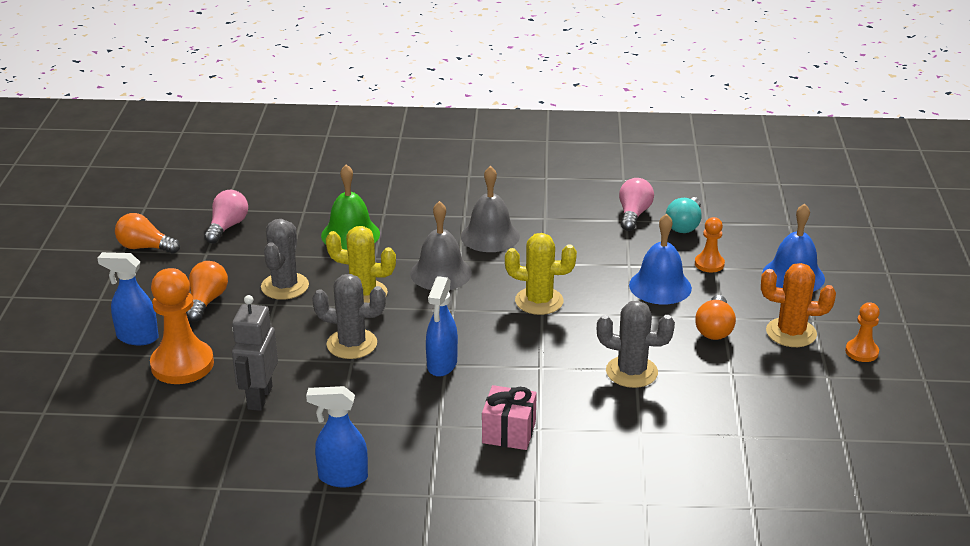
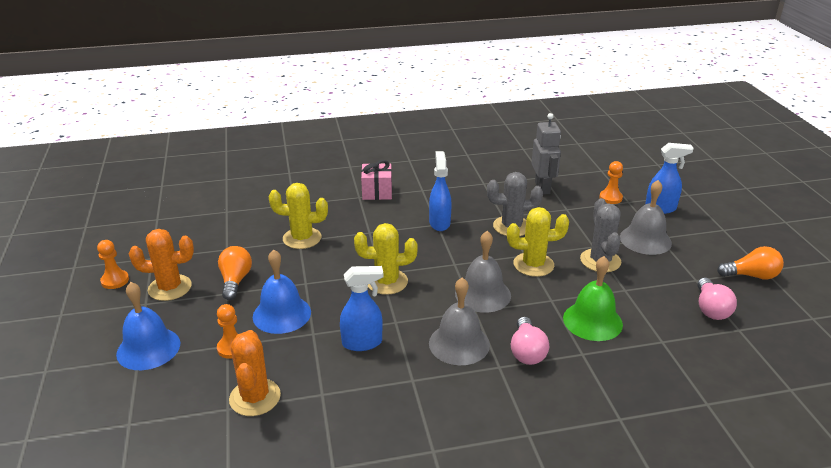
camera: 165 degrees right, 0 degrees up
(182, 364) = (610, 198): orange pawn -> orange pawn, size x0.53
(206, 301) = (645, 240): orange light bulb -> grey bell
(342, 477) = (461, 160): blue spray bottle -> blue spray bottle (362, 343)
(631, 372) = (302, 238): grey cactus -> yellow cactus
(633, 214) = (314, 404): pink light bulb -> pink light bulb (527, 352)
(684, 225) = (255, 397): turquoise light bulb -> orange cactus

